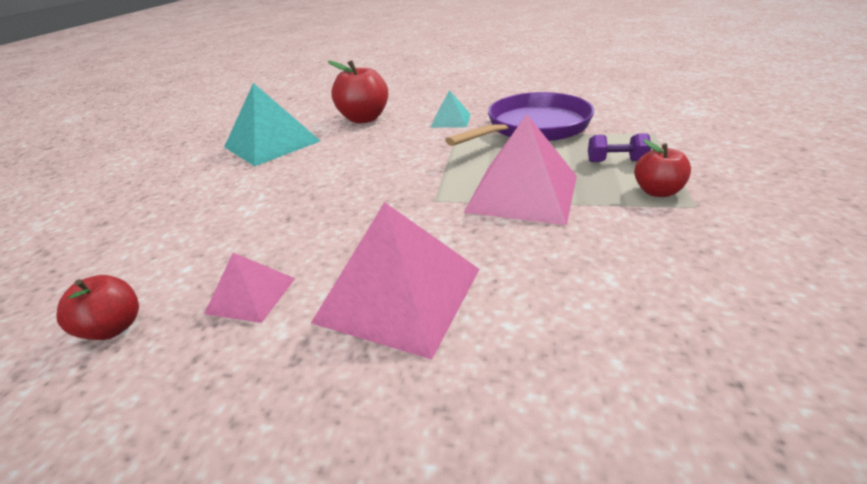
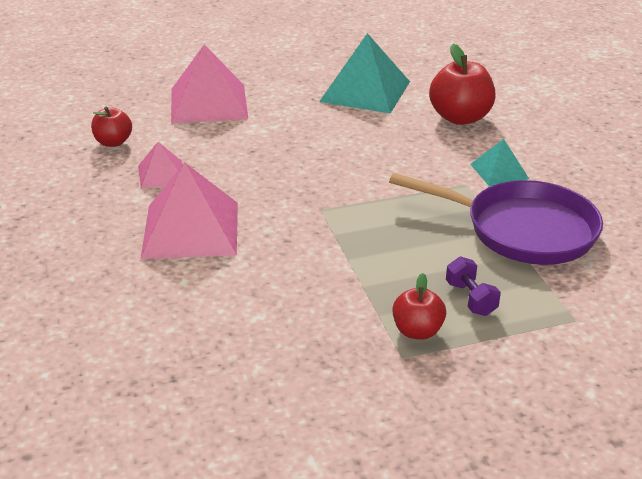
camera: 60 degrees right, 0 degrees up
(522, 193) = (362, 252): pink pyramid -> pink pyramid (209, 103)

